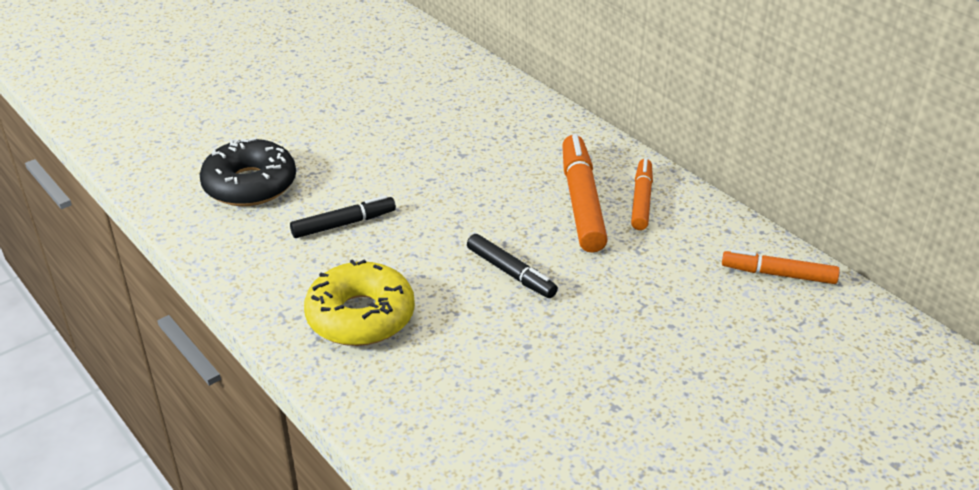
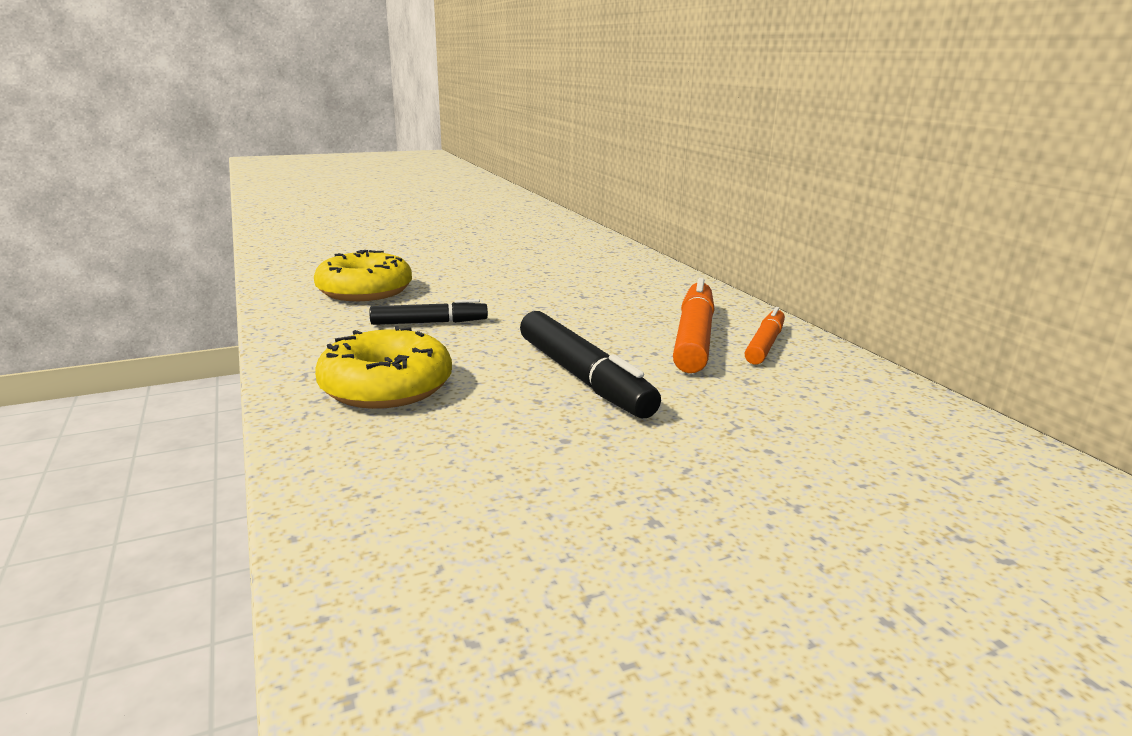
camera: 15 degrees right, 15 degrees down
(250, 185) = (365, 291): black donut -> yellow donut
(511, 273) = (582, 377): black marker -> black marker, size x1.63
(778, 274) = (934, 424): orange marker -> none

